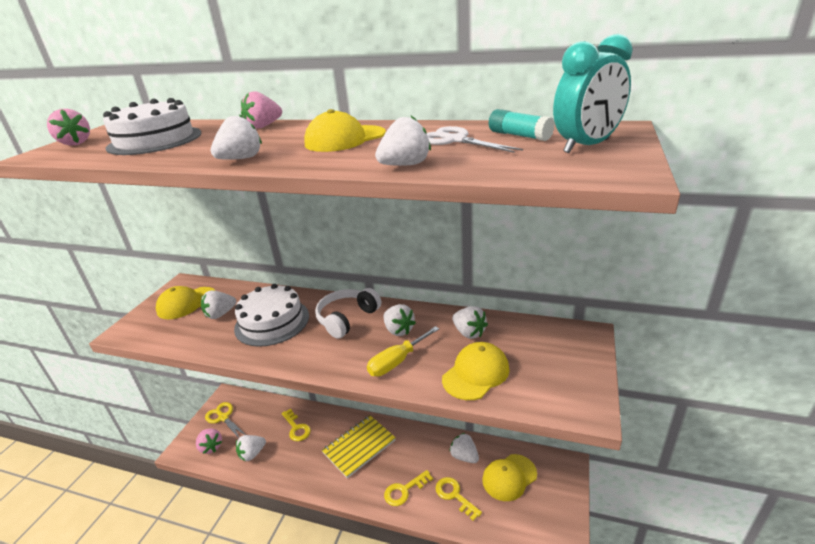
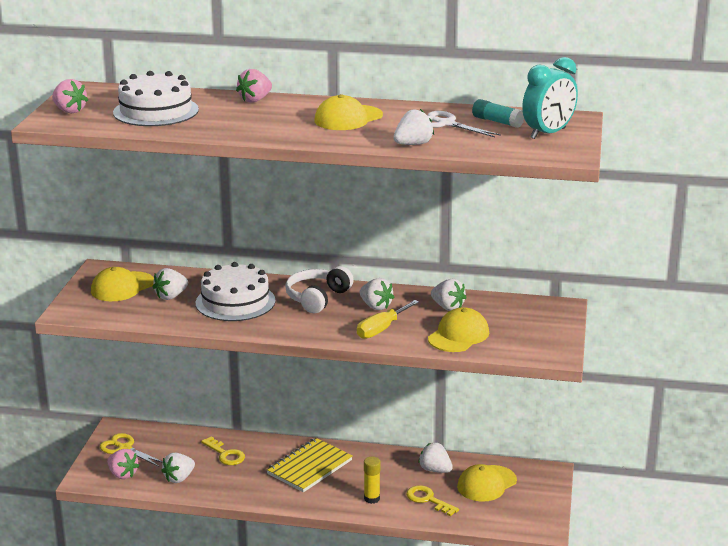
camera: 10 degrees left, 5 degrees down
(241, 159) = (268, 134): white strawberry -> none
(404, 490) = (372, 498): yellow key -> yellow glue stick

